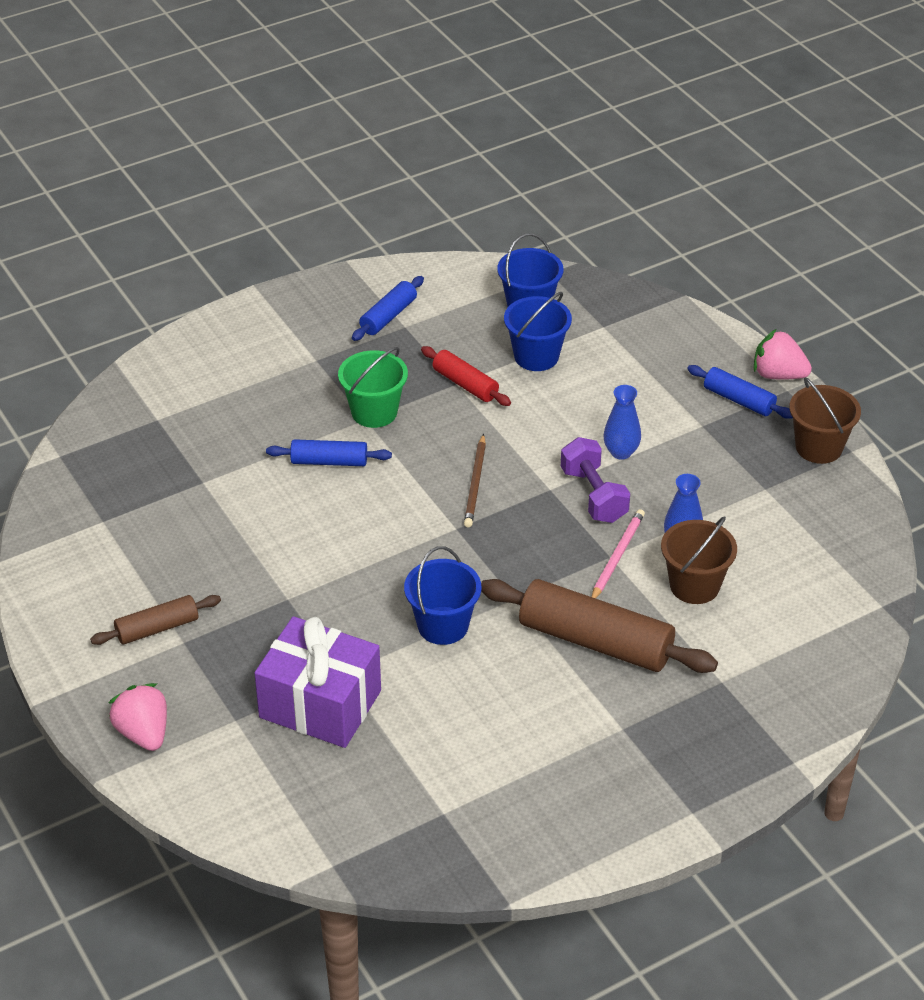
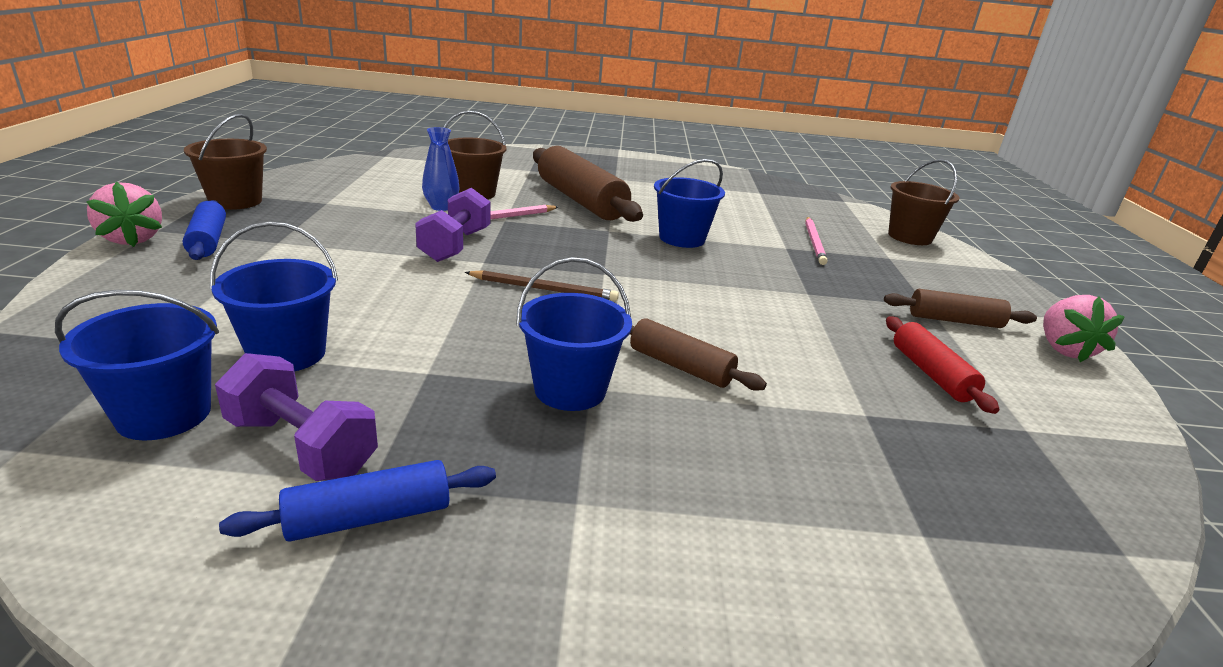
camera: 150 degrees left, 15 degrees down
(143, 733) = (974, 275): pink strawberry -> pink strawberry (1064, 349)
(224, 794) = (910, 237): none -> brown bucket
(320, 704) = (814, 242): purple gift -> pink pencil
(329, 462) = (680, 366): blue rolling pin -> brown rolling pin
(374, 412) = (570, 389): green bucket -> blue bucket
(453, 324) = (301, 446): none -> purple dumbbell
(465, 384) = (418, 366): red rolling pin -> red rolling pin (931, 374)
(475, 484) = (544, 289): brown pencil -> brown pencil turned 60 degrees clockwise
(621, 452) = (379, 255): blue vase -> none

